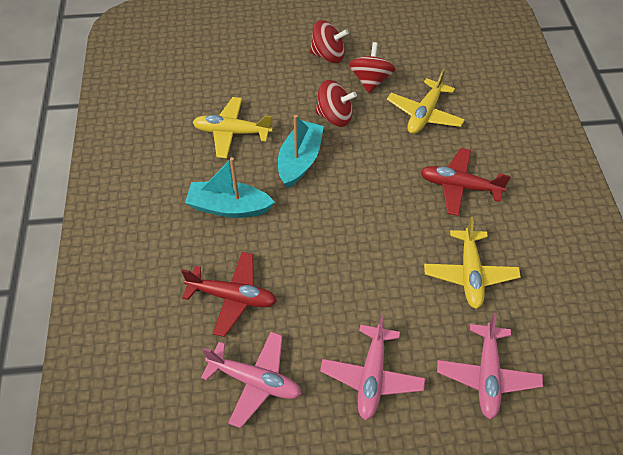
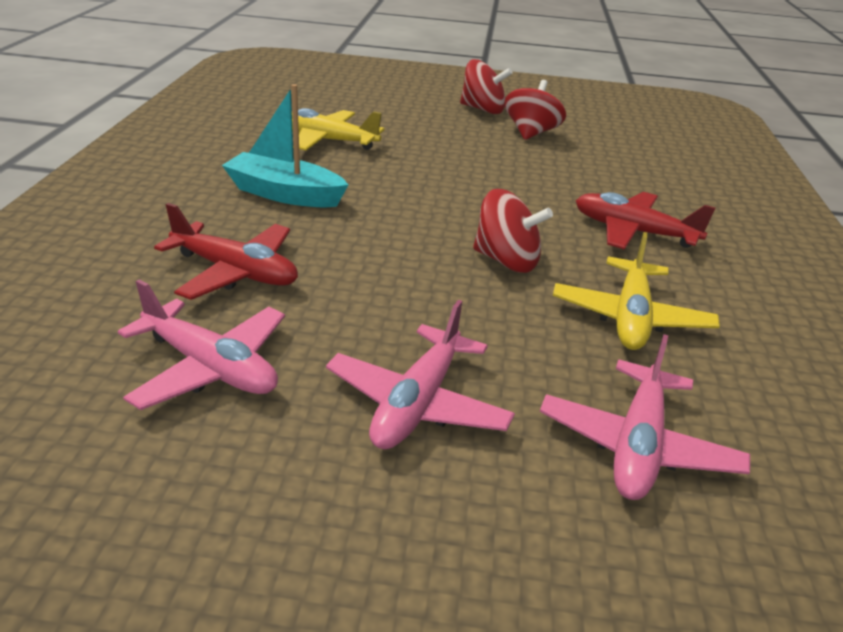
camera: 10 degrees right, 20 degrees down
(300, 160) = (406, 174): turquoise boat -> none
(334, 117) = (471, 150): red spinning top -> red spinning top (506, 261)
(424, 114) = (597, 167): yellow plane -> none

